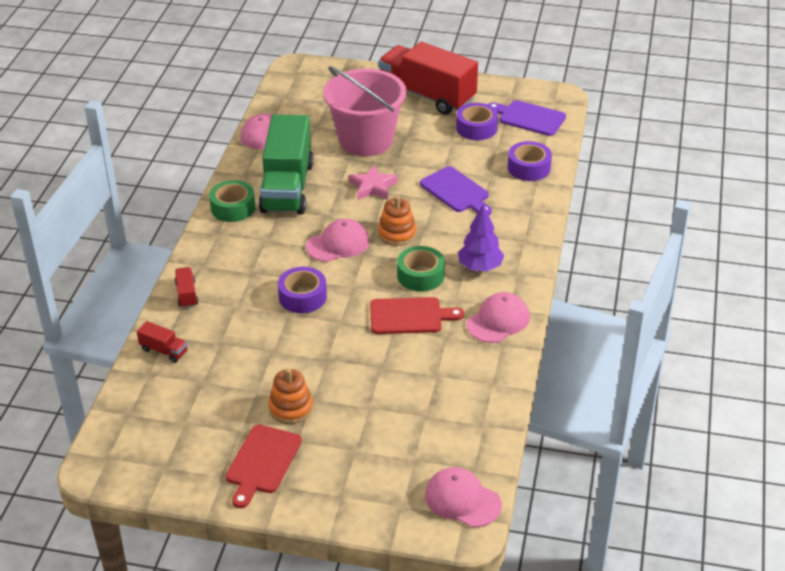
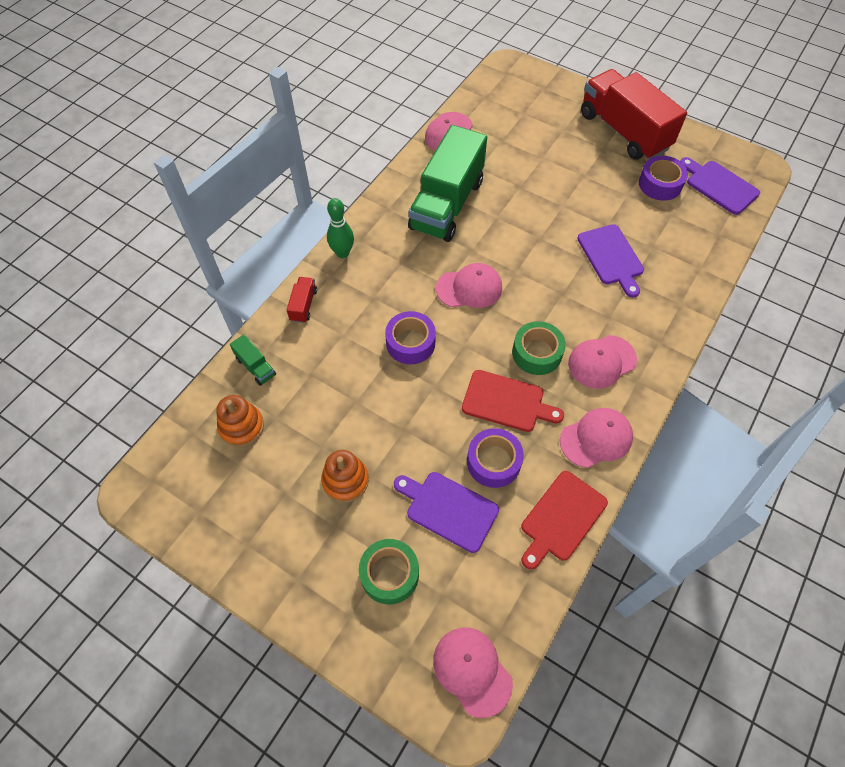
camera: 20 degrees right, 20 degrees up
(164, 351) = (256, 367): red truck -> green truck
(204, 246) = (342, 253): none -> green bowling pin
(233, 208) = (386, 214): green tape -> green tape (389, 574)
(262, 462) = (291, 541): red cutting board -> red cutting board (561, 518)
(366, 140) = (543, 169): pink bucket -> none
(373, 187) = (529, 227): pink star -> none
(393, 402) = (448, 509): none -> purple cutting board
(397, 234) = (532, 293): orange stacking toy -> orange stacking toy (241, 426)
(480, 267) = (601, 361): purple tree -> pink cap
(529, 168) = (697, 249): purple tape -> purple tape (493, 462)

